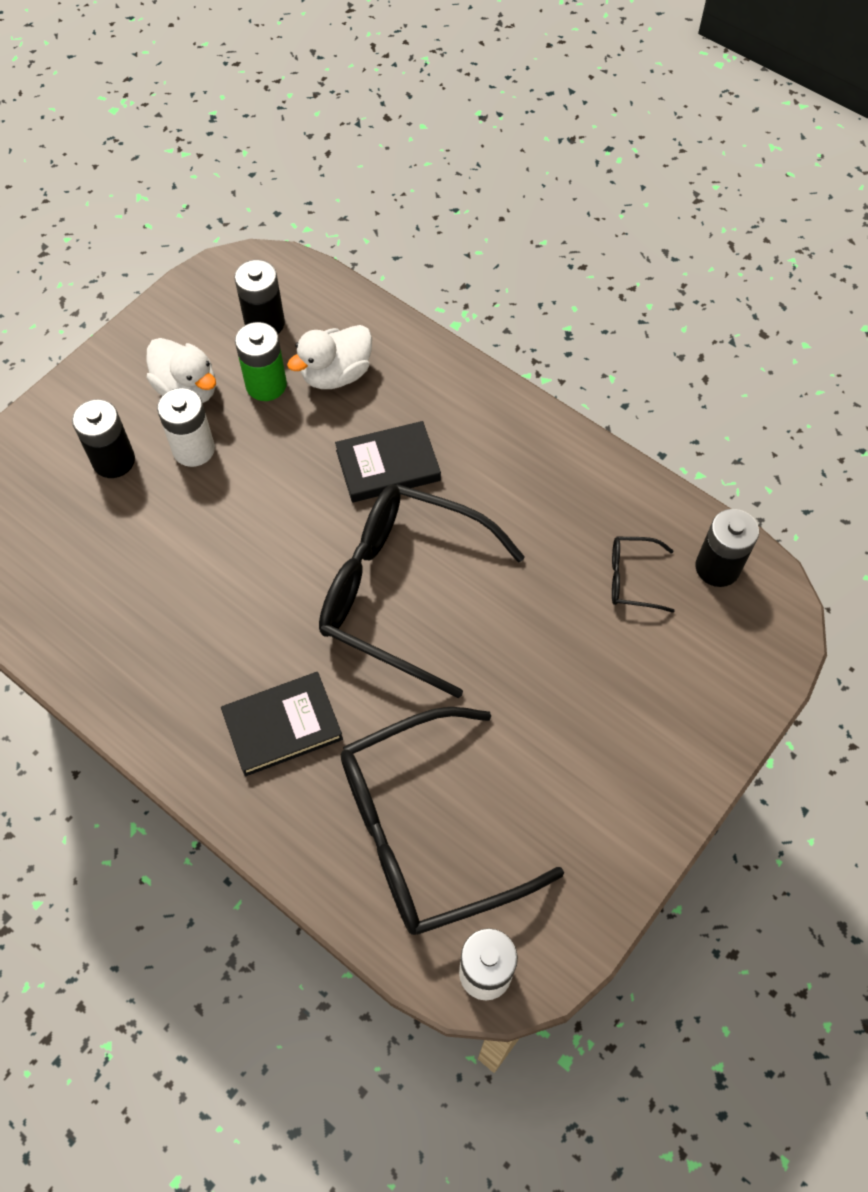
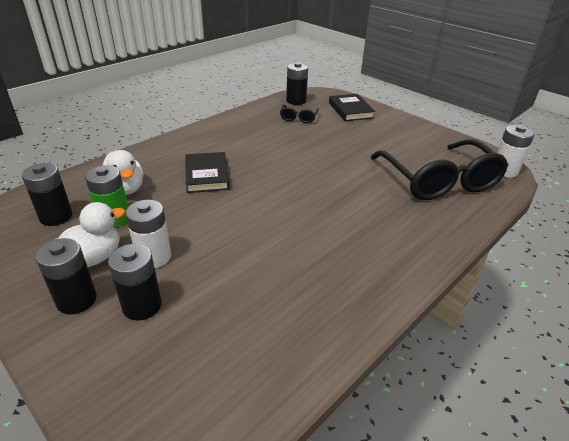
camera: 85 degrees left, 25 degrees down
(121, 399) = (76, 300): none -> black battery
(282, 726) = (384, 225): black book -> black book (350, 110)
(403, 592) = (296, 177): black glasses -> none

